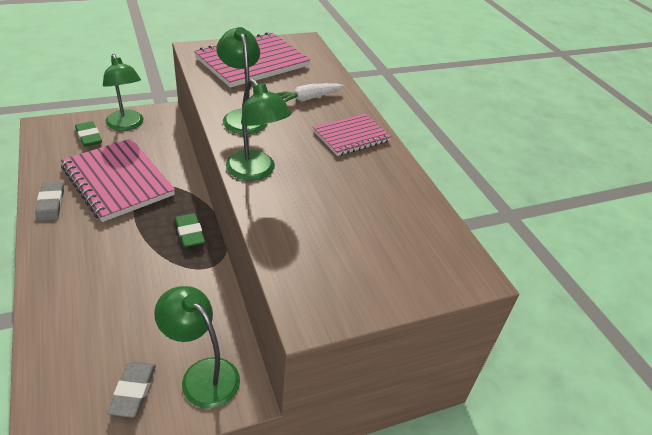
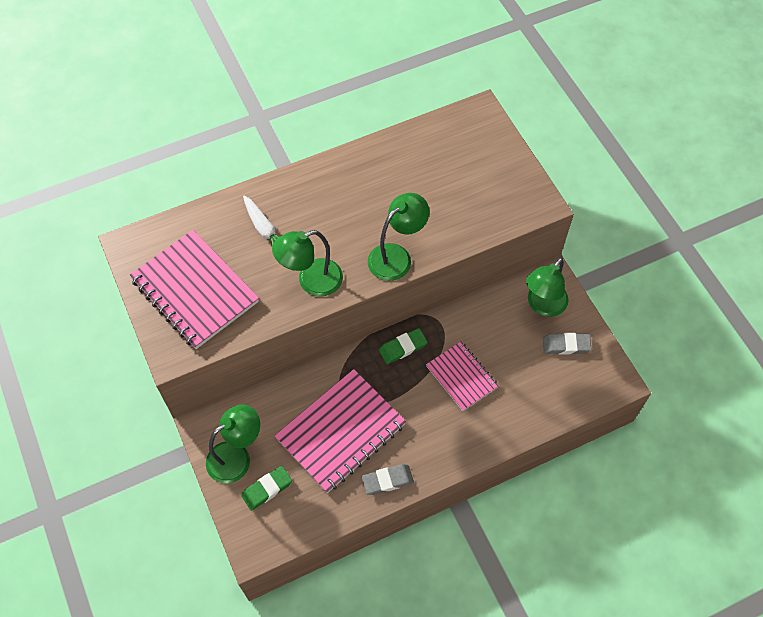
camera: 90 degrees left, 20 degrees up
(351, 136) = (325, 189): pink notebook -> pink notebook (461, 377)

